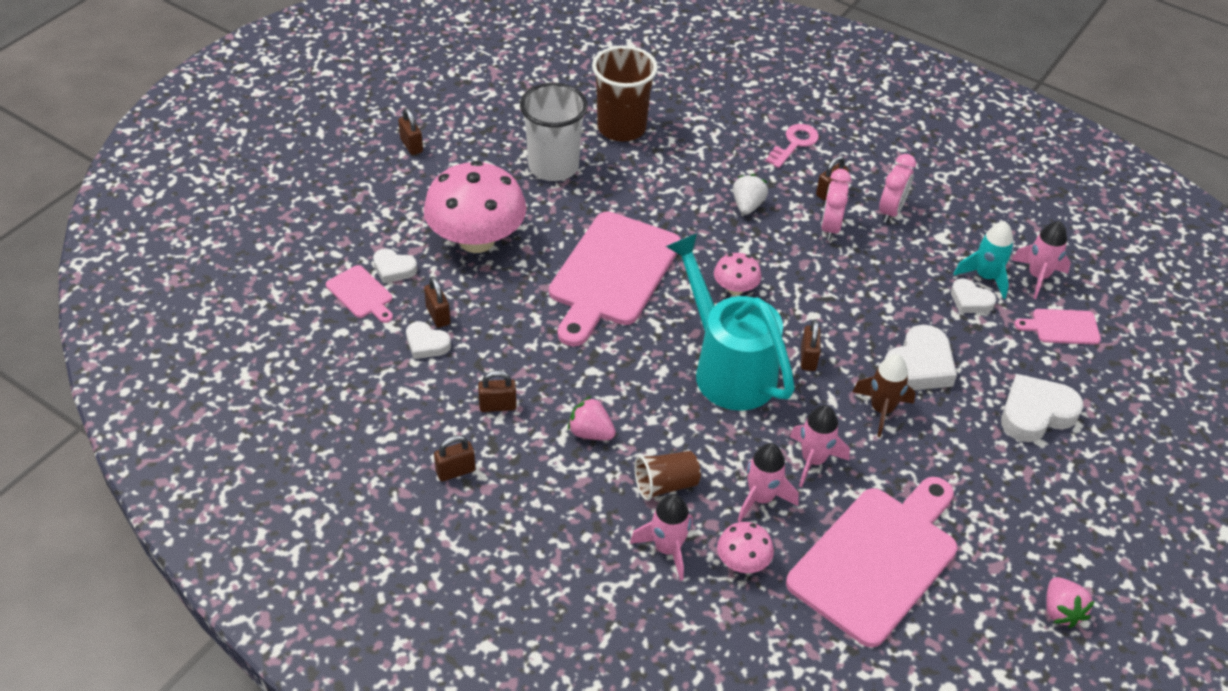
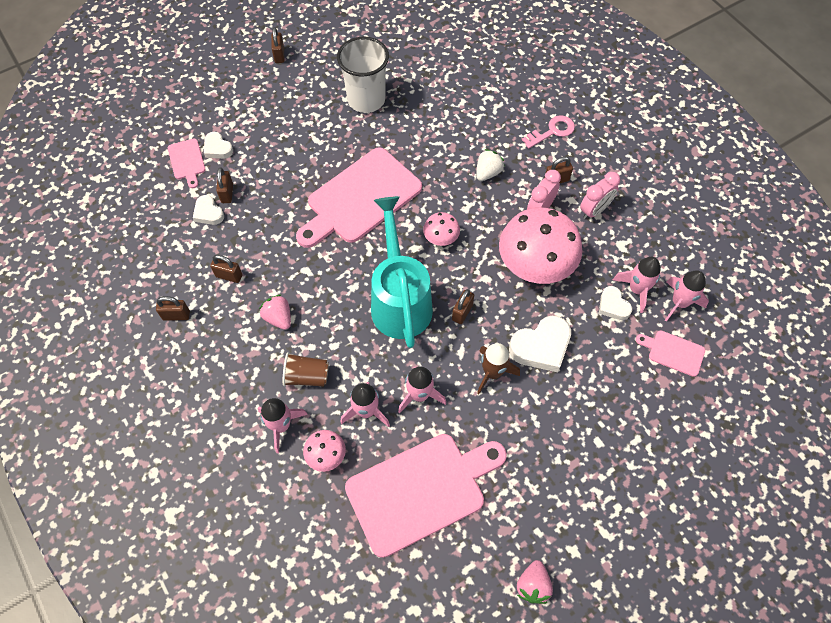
camera: 25 degrees right, 15 degrees up
(476, 240) = (283, 143): pink mushroom -> pink mushroom (535, 265)
(621, 128) = (431, 82): brown cup -> none
(985, 277) = (637, 289): turquoise rocket -> pink rocket
(1035, 413) = (609, 417): white heart -> none

